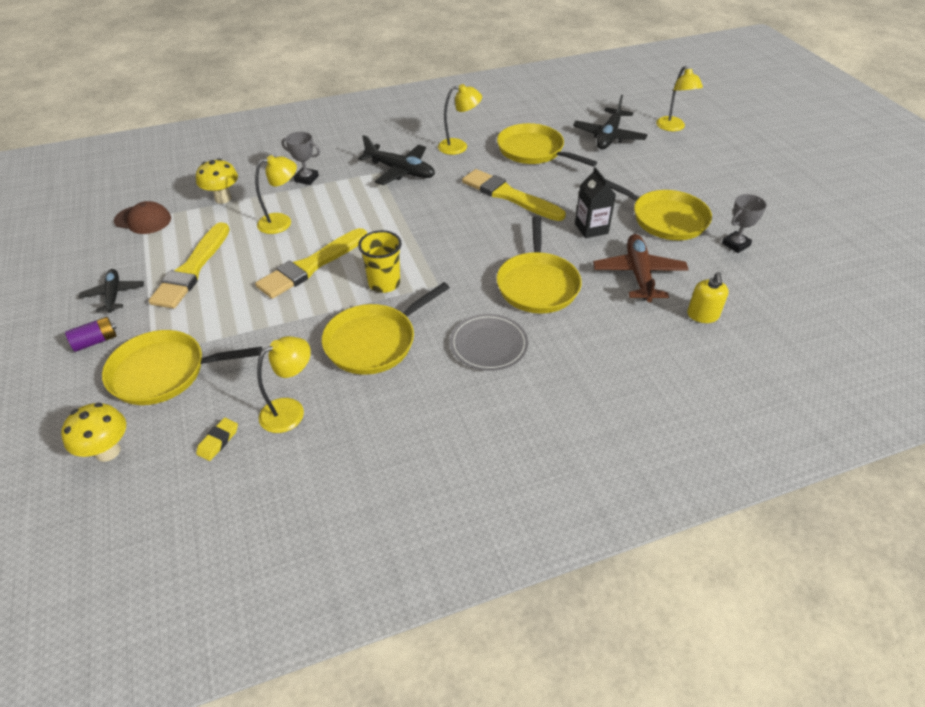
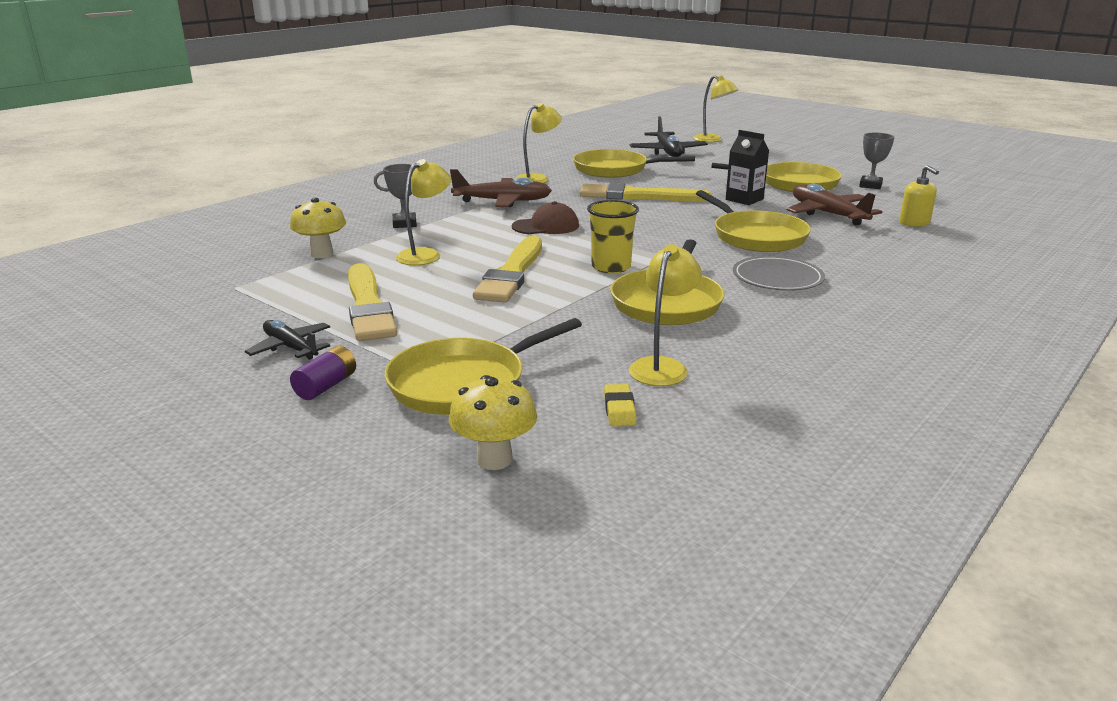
camera: 30 degrees left, 20 degrees down
(143, 220) = (236, 288): brown cap -> brown cap (546, 226)
(400, 171) = (503, 201): black plane -> brown plane

